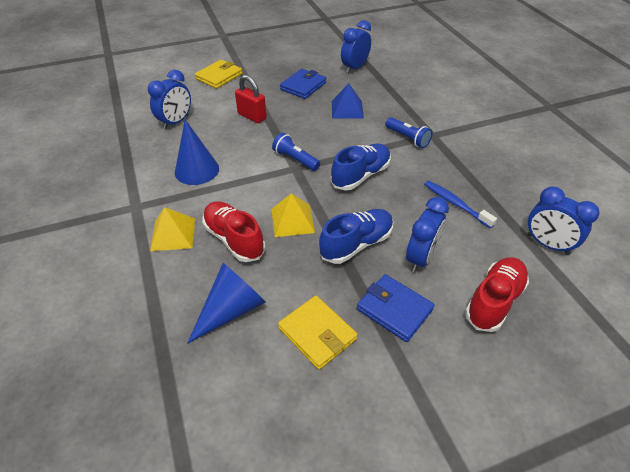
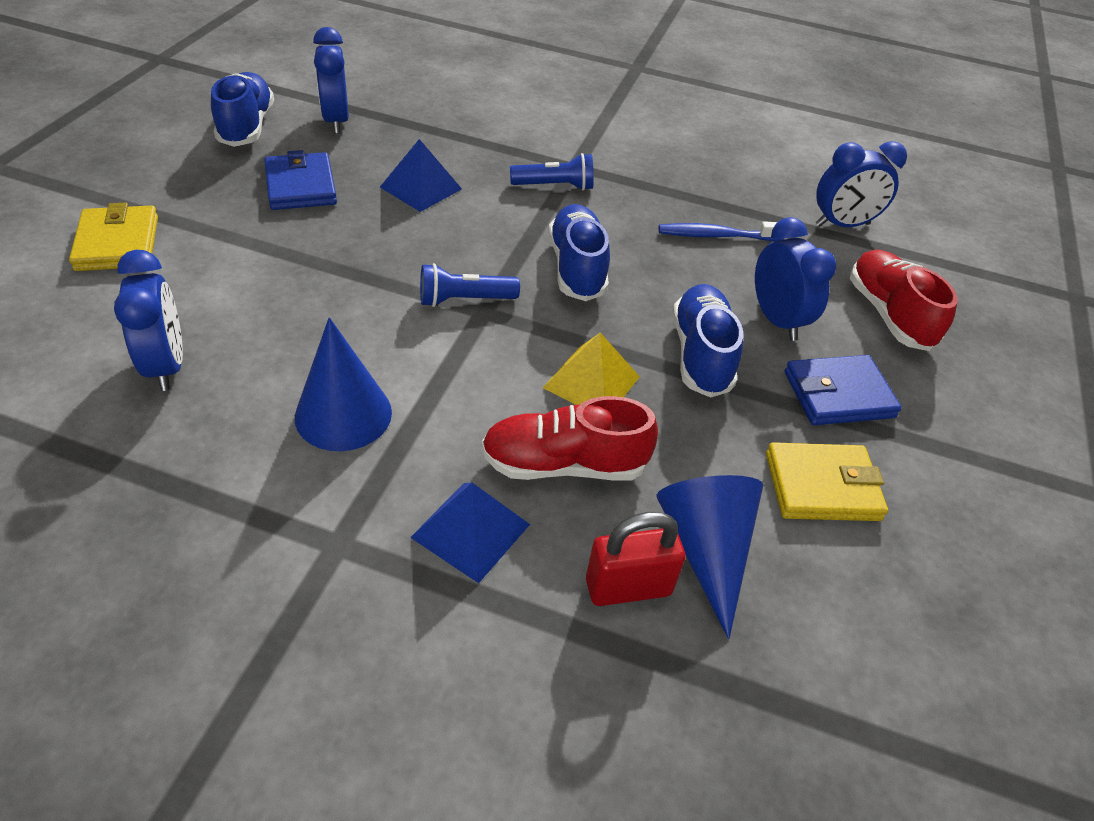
camera: 55 degrees left, 0 degrees up
(173, 234) = (470, 530): yellow pyramid -> blue pyramid
(252, 116) = (294, 277): red padlock -> red padlock (628, 587)
(318, 55) = (246, 126): none -> blue shoe

